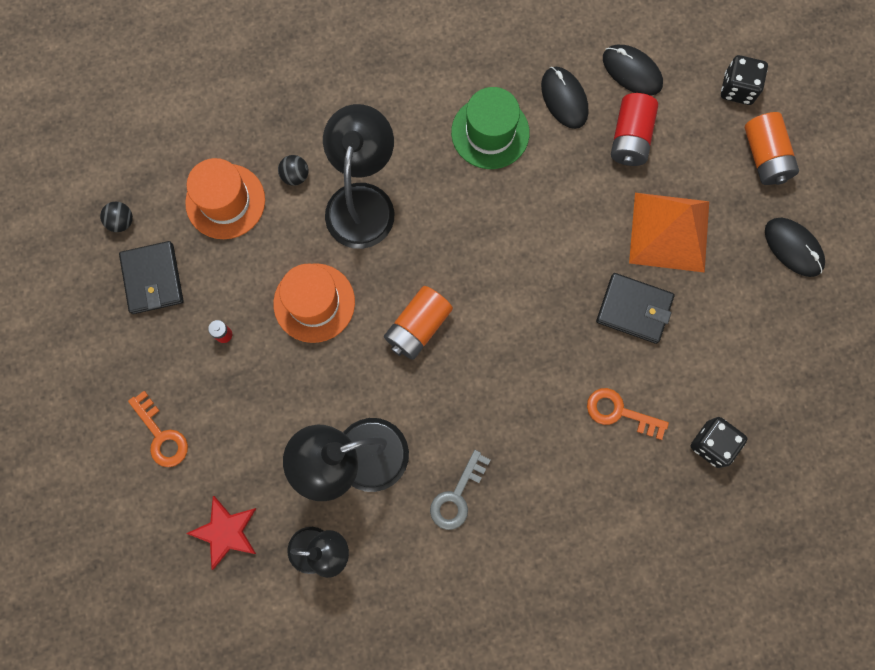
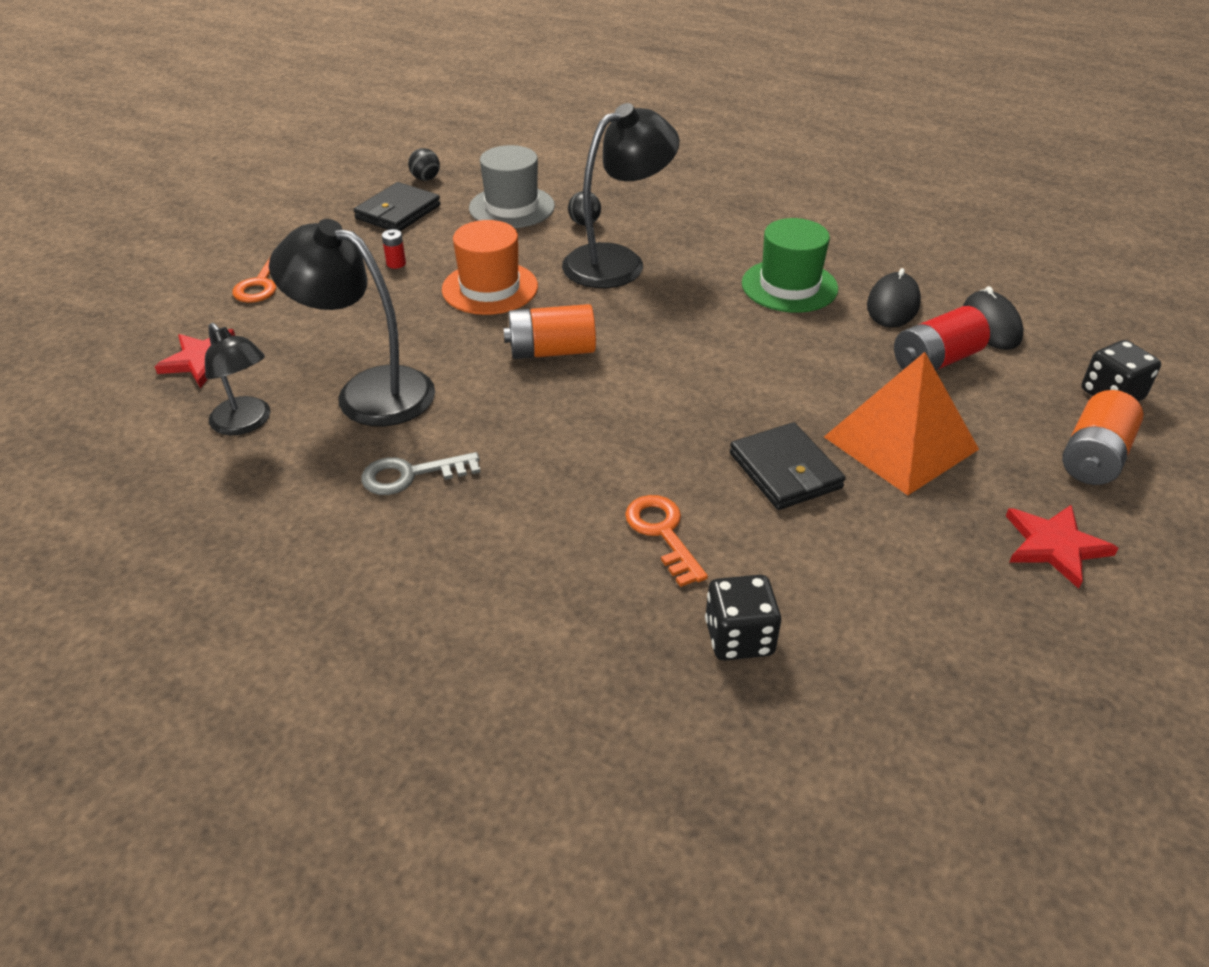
camera: 45 degrees right, 35 degrees down
(225, 201) = (512, 207): orange hat -> grey hat
(793, 248) = (1054, 546): black mouse -> red star

